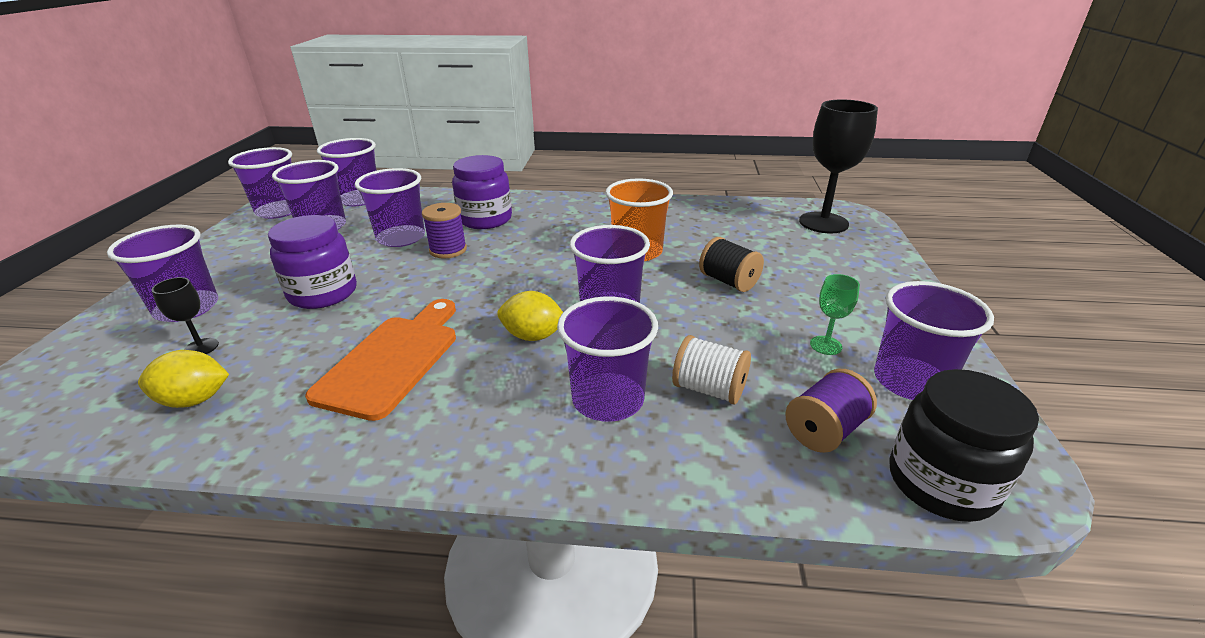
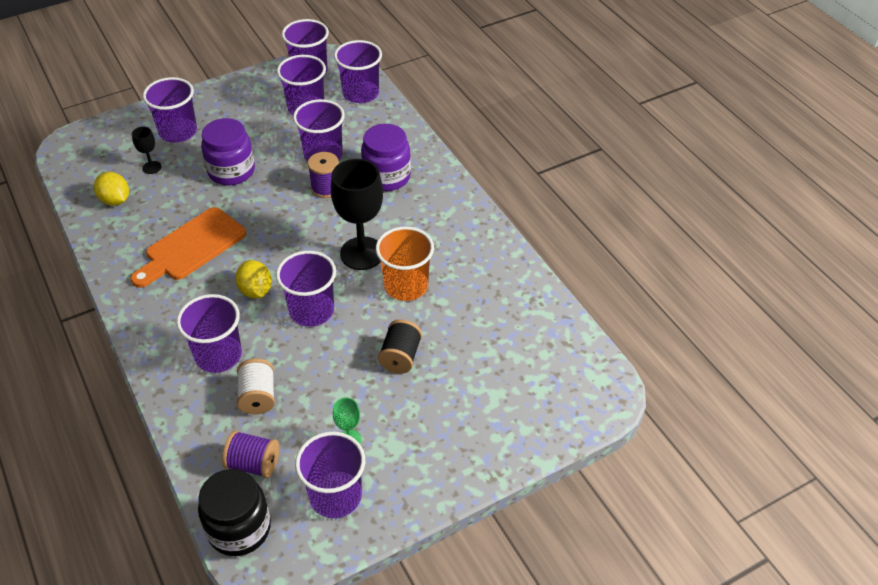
camera: 55 degrees right, 15 degrees up
(392, 360) = (191, 247): orange cutting board -> orange cutting board turned 150 degrees clockwise
(823, 223) = (566, 382): black goblet -> black goblet (362, 253)

